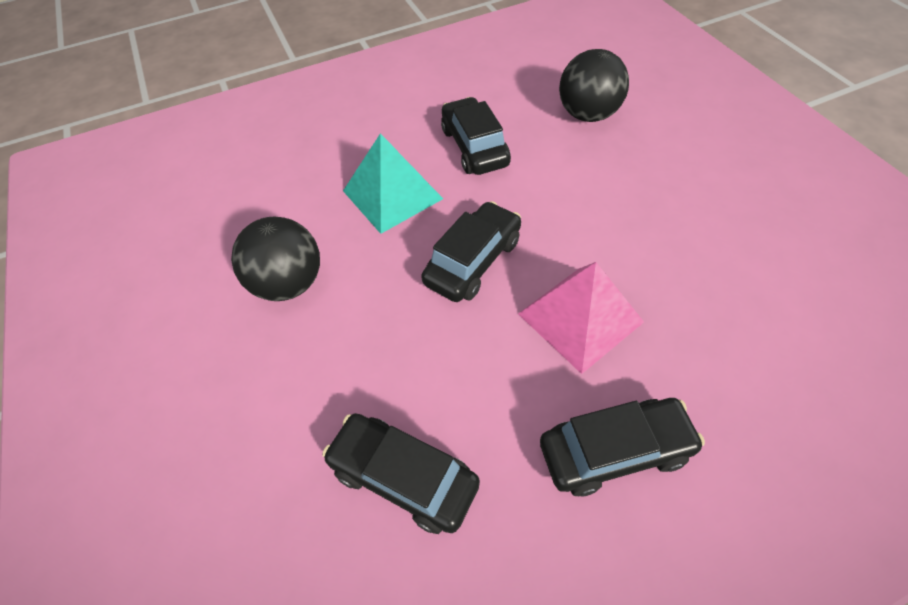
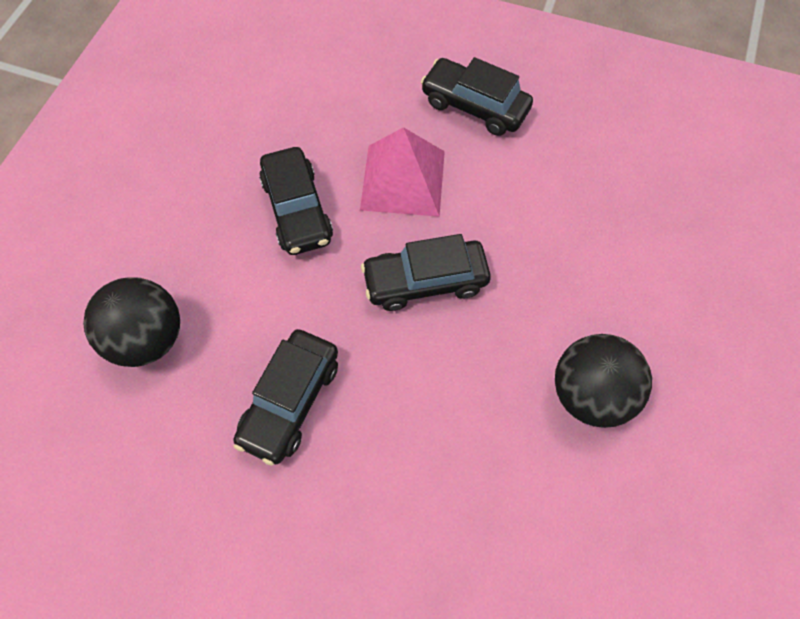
camera: 140 degrees left, 10 degrees up
(392, 194) = (422, 414): turquoise pyramid -> none
(403, 477) = (607, 185): black car -> black car (297, 210)

